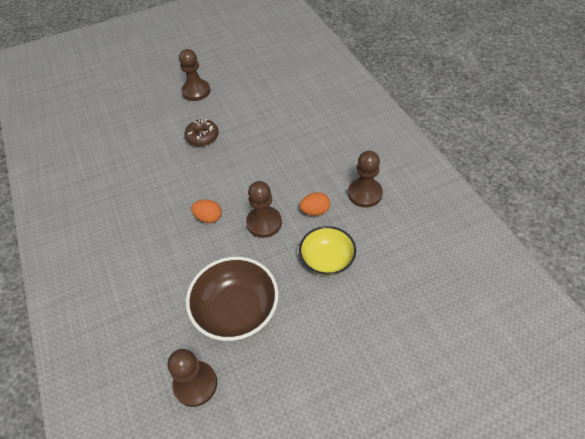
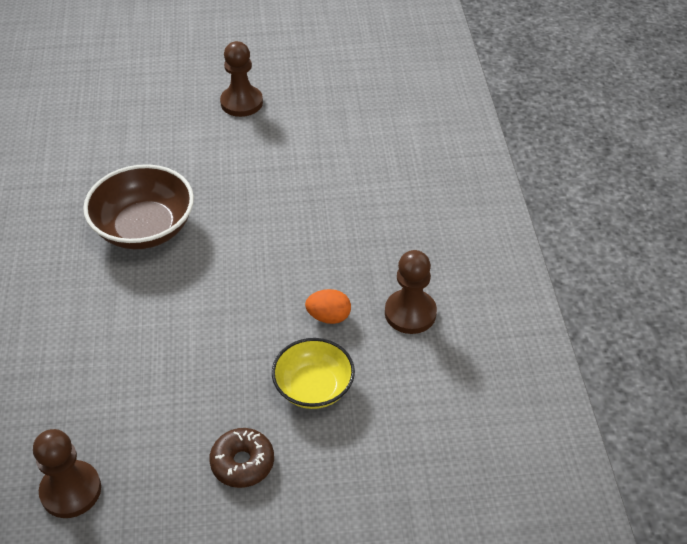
camera: 15 degrees right, 5 degrees down
(202, 137) = (222, 170): brown donut -> brown donut (242, 463)
(208, 218) = (181, 283): orange egg -> none
(236, 310) = (163, 415): brown bowl -> brown bowl (144, 228)
(264, 223) = (251, 312): brown pawn -> none

